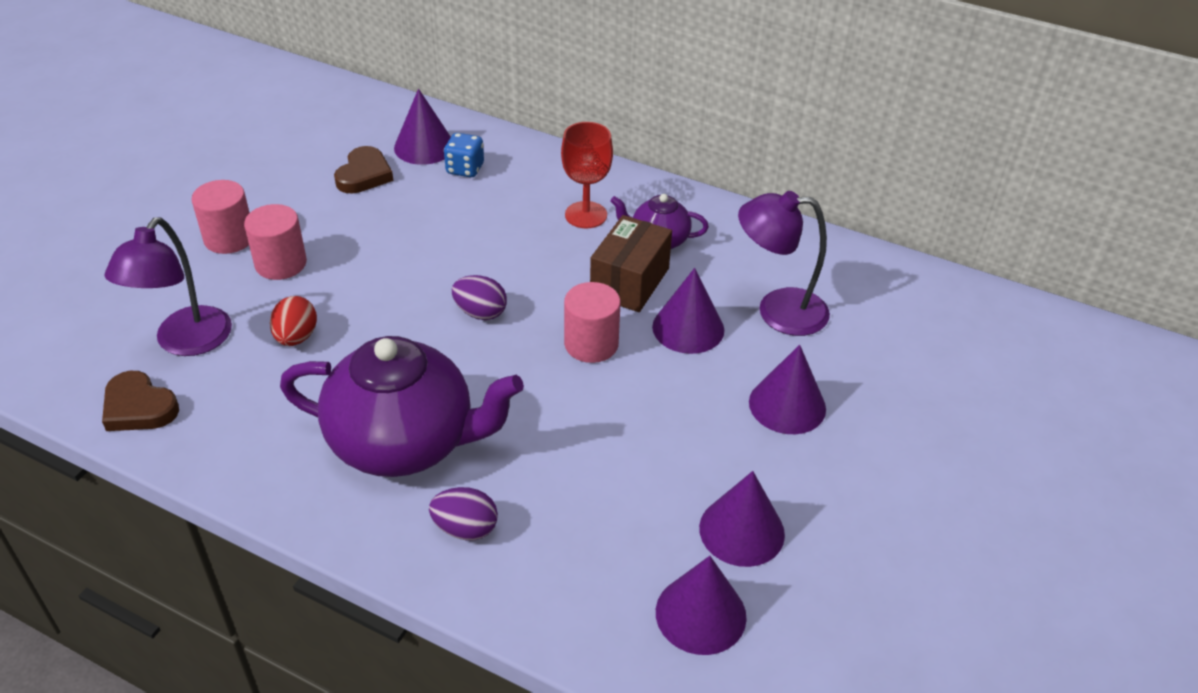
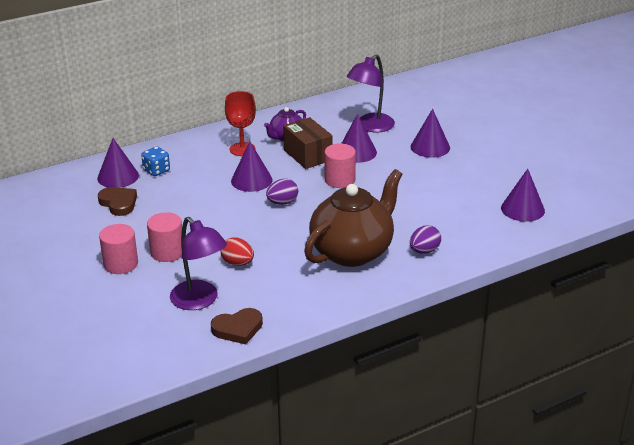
camera: 55 degrees left, 10 degrees down
(405, 443) = (353, 251): purple teapot -> brown teapot
(741, 531) = (489, 184): purple cone -> purple cone (251, 180)

